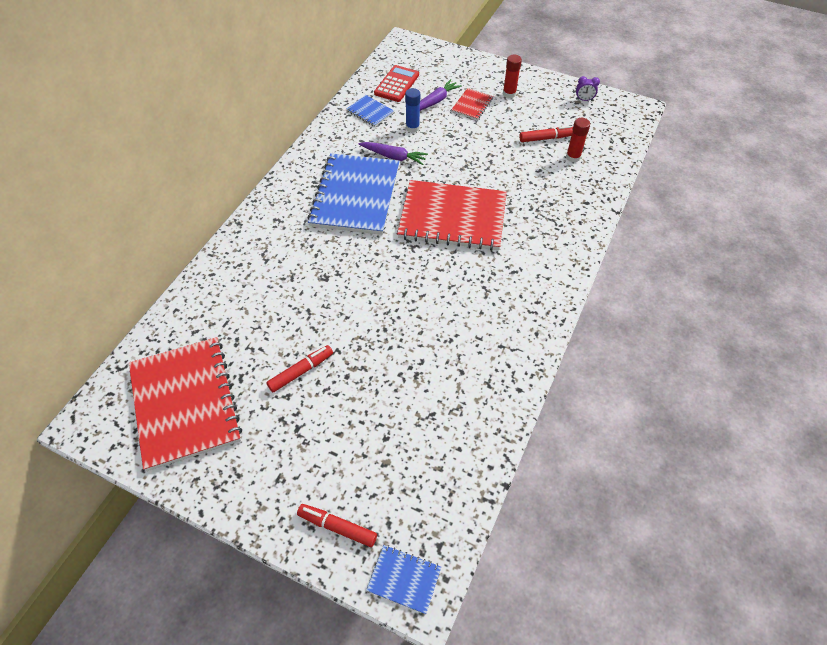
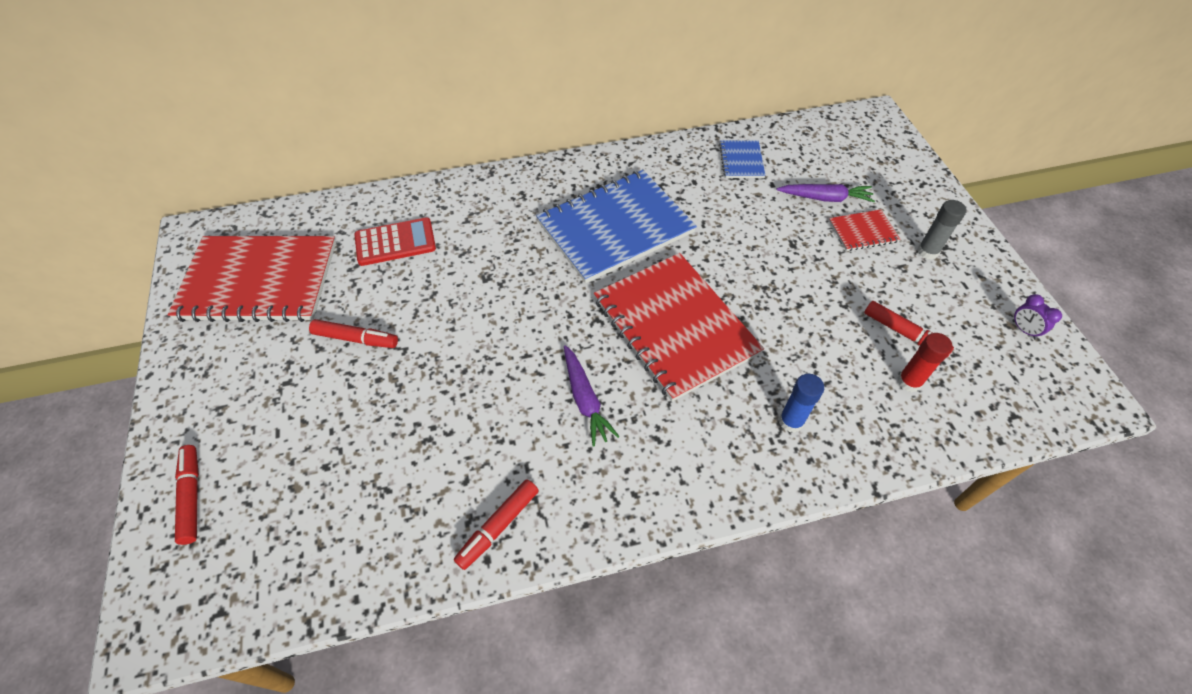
camera: 50 degrees right, 0 degrees up
(185, 403) = (258, 281): red notebook -> red notebook turned 60 degrees clockwise
(394, 157) = (702, 220): purple carrot -> purple carrot (585, 400)
(396, 84) = (807, 153): red calculator -> red calculator (395, 242)
(404, 579) = (160, 603): blue notebook -> none
(412, 128) = (762, 206): blue glue stick -> blue glue stick (791, 421)
(504, 373) = (498, 526): none -> red marker
(509, 94) = (927, 251): red glue stick -> grey glue stick

